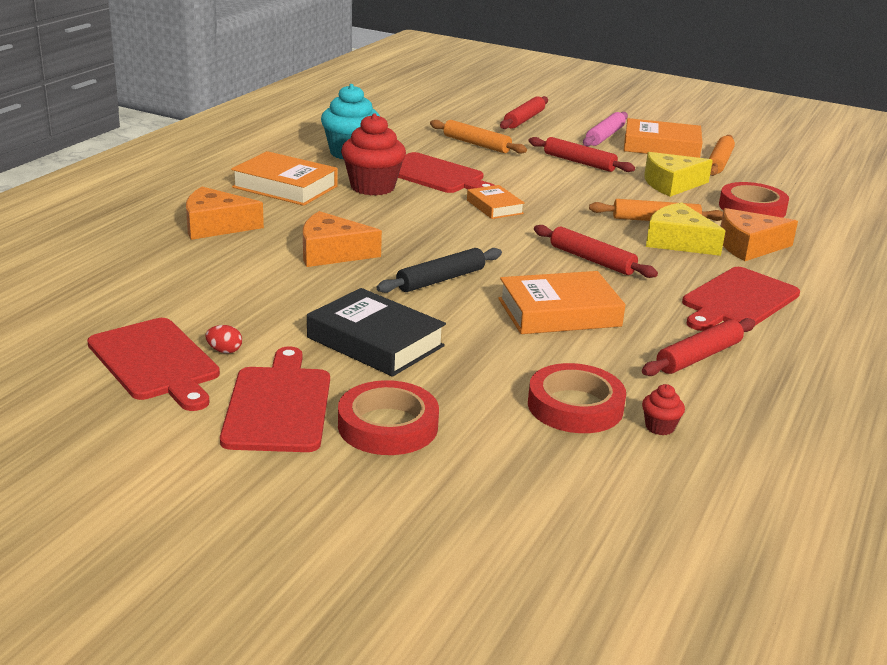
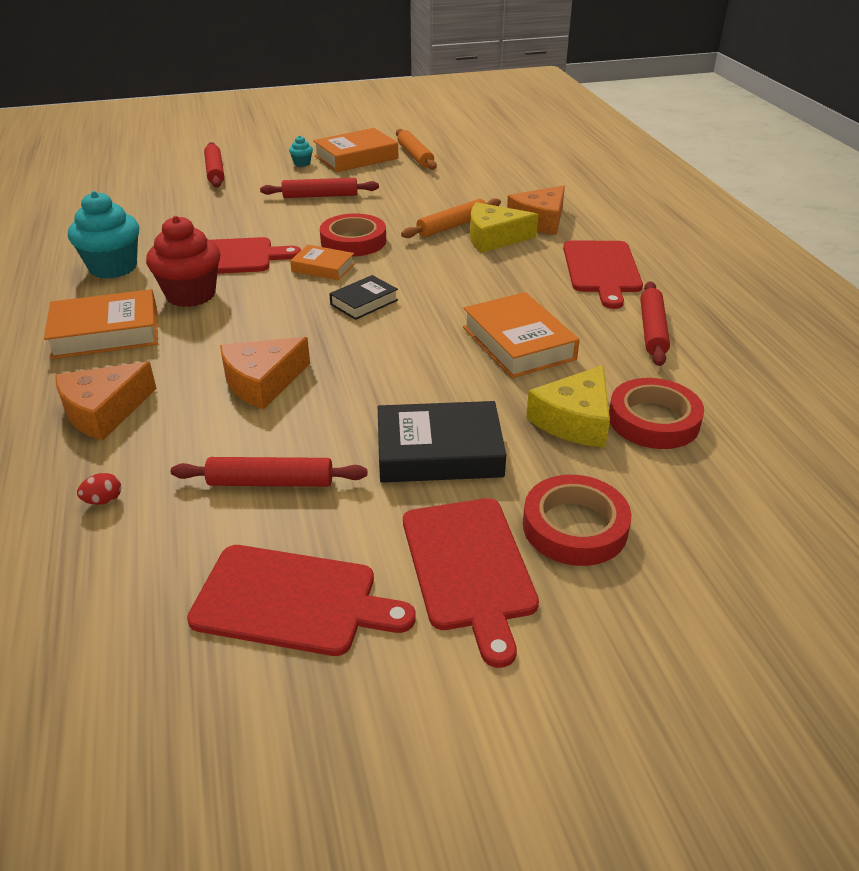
camera: 40 degrees left, 10 degrees up
(224, 351) = (334, 544): red egg -> red egg (103, 500)
(278, 405) = (469, 568): red cutting board -> red cutting board turned 150 degrees counterclockwise
(441, 279) = (392, 360): black rolling pin -> none
(476, 144) = (213, 211): orange rolling pin -> none
(485, 239) = (364, 302): none -> black book
(559, 312) = (518, 343): orange book -> orange book turned 60 degrees counterclockwise
(592, 260) = (466, 283): red rolling pin -> red rolling pin (270, 482)
(605, 136) = (302, 163): pink rolling pin -> turquoise cupcake
(659, 427) = (721, 404): red cupcake -> none
(671, 184) = (414, 189): yellow cheese -> yellow cheese (575, 420)
(752, 208) = (493, 187): red tape -> red tape (353, 241)

